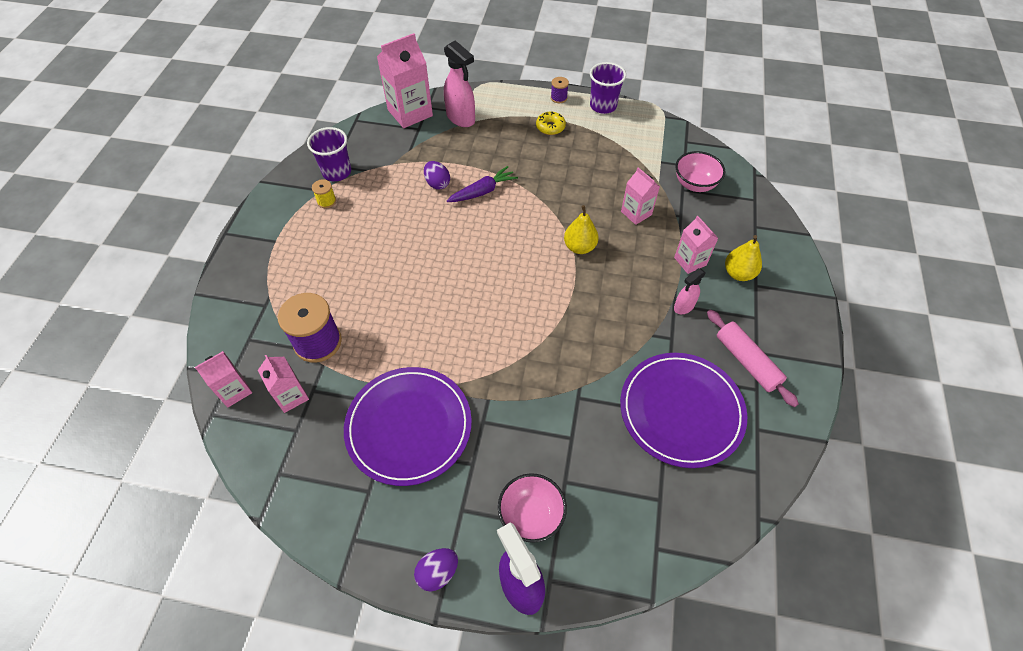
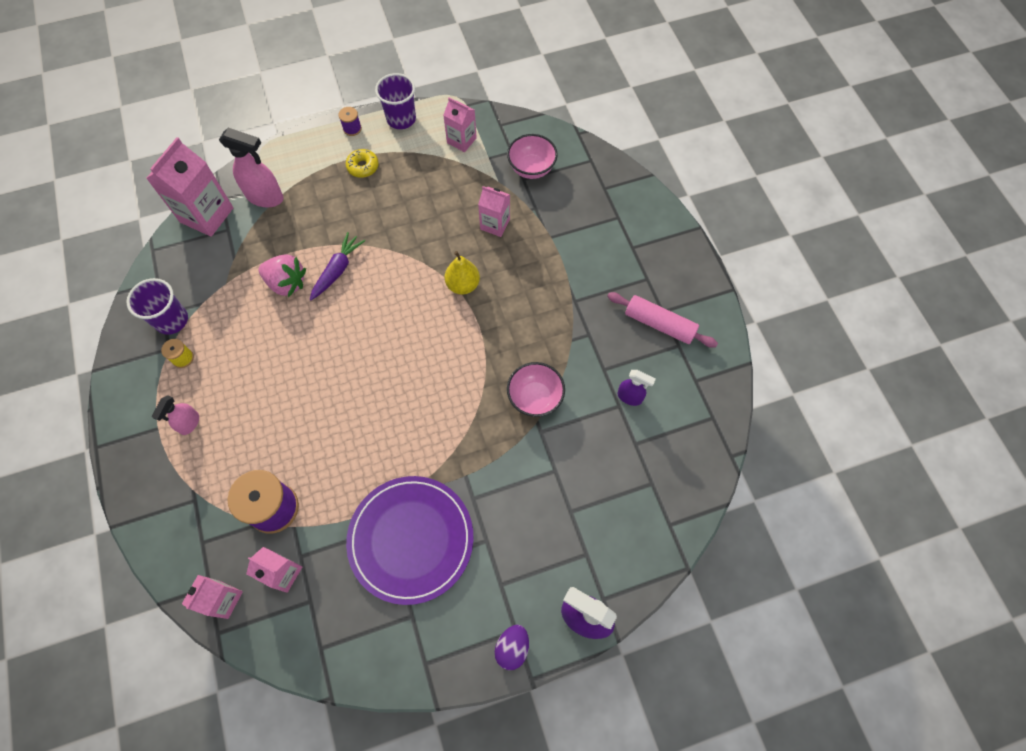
camera: 30 degrees left, 10 degrees up
(437, 183) = (287, 283): purple egg -> pink strawberry
(531, 515) = (559, 556): pink bowl -> pink bowl (535, 398)
(681, 411) = (630, 397): purple plate -> purple spray bottle
(683, 307) = (584, 299): pink spray bottle -> pink spray bottle (189, 423)
(690, 261) = (567, 251): pink carton -> pink carton (461, 140)
(738, 273) = (613, 243): yellow pear -> none

